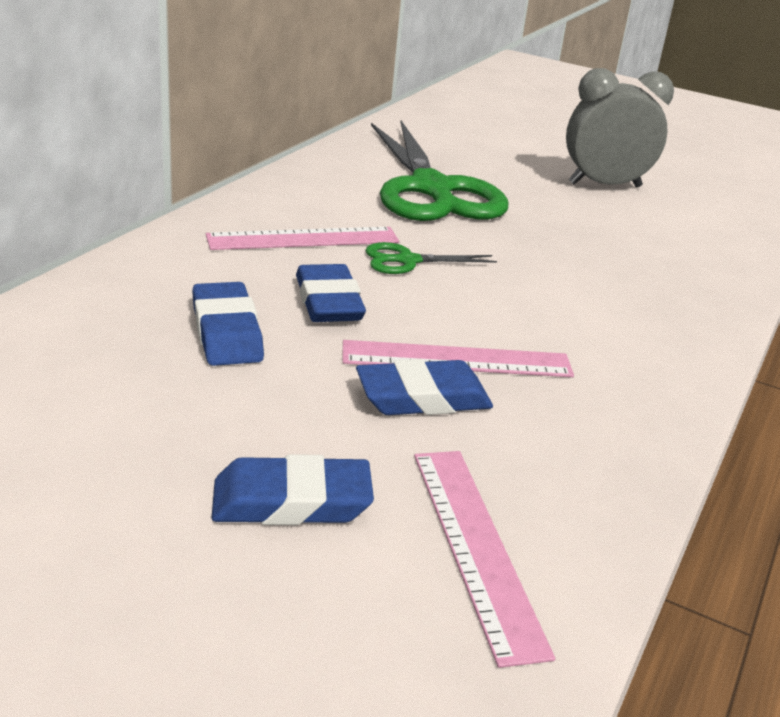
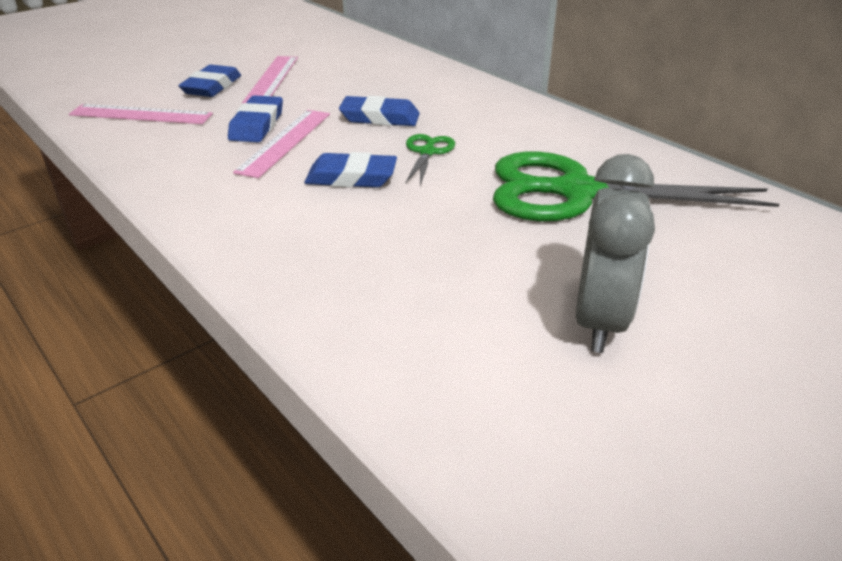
camera: 115 degrees right, 5 degrees up
(226, 332) = (361, 89): blue eraser -> blue eraser (351, 177)
(303, 239) = (476, 123): pink ruler -> pink ruler (272, 79)

